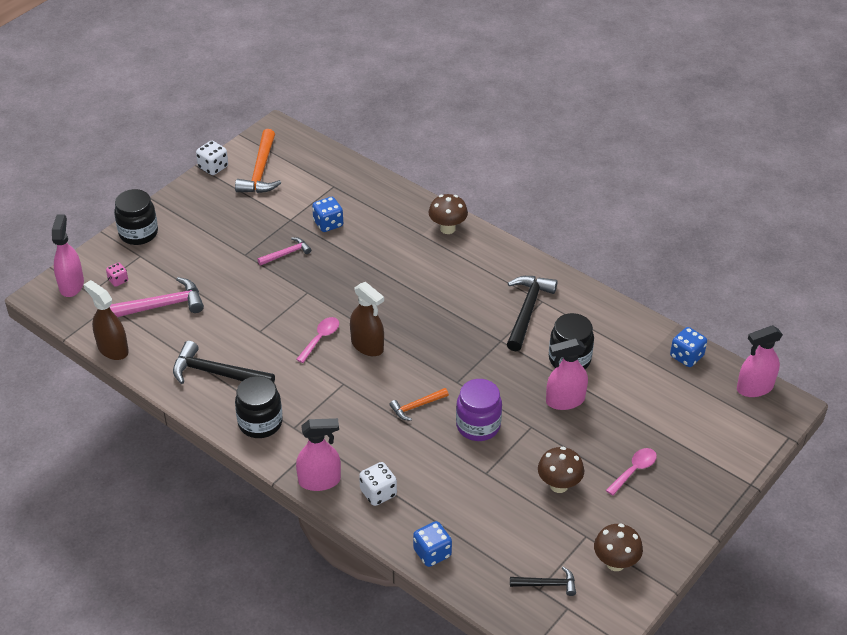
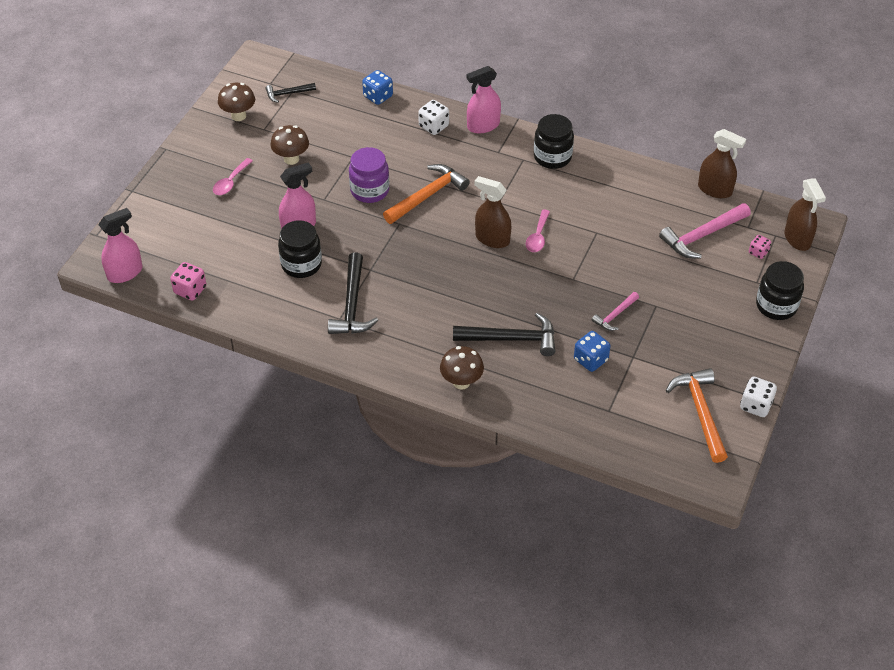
camera: 165 degrees right, 5 degrees up
(71, 285) = (797, 239): pink spray bottle -> brown spray bottle
(217, 373) = (611, 188): black hammer -> black hammer (511, 339)
(417, 406) = (427, 196): orange hammer -> orange hammer, size x1.79
(686, 356) = (190, 290): blue dice -> pink dice

